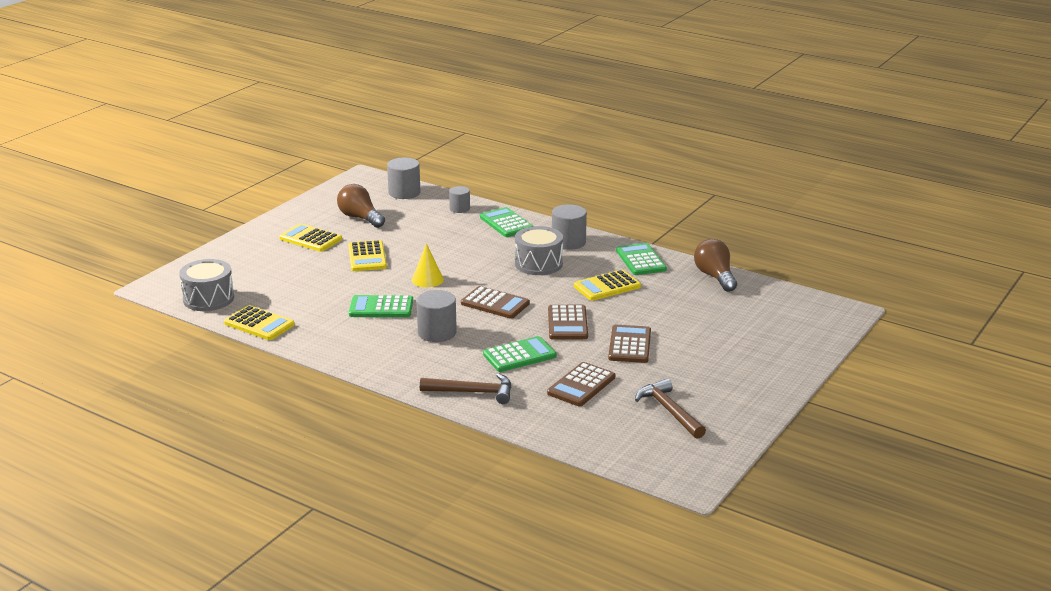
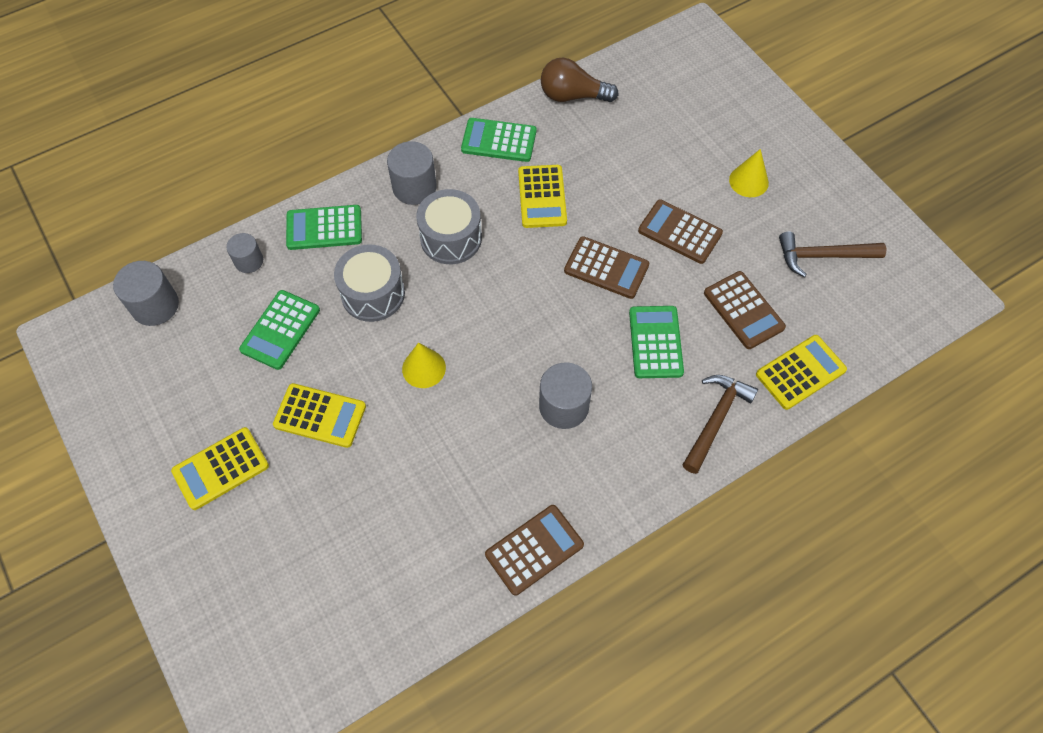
camera: 65 degrees left, 35 degrees up
(208, 299) = (325, 661): grey drum -> grey drum (373, 294)
(259, 324) = (437, 611): yellow calculator -> yellow calculator (800, 372)
(360, 218) = (197, 385): brown light bulb -> none
(381, 308) = (469, 446): green calculator -> green calculator (280, 330)
(495, 303) = (524, 320): brown calculator -> brown calculator (534, 550)
(712, 364) = (748, 181): none -> yellow cone

